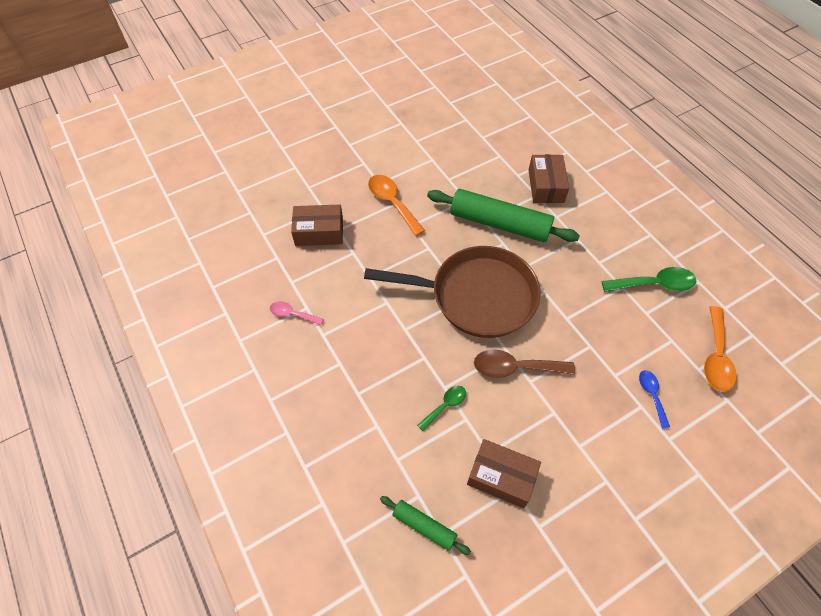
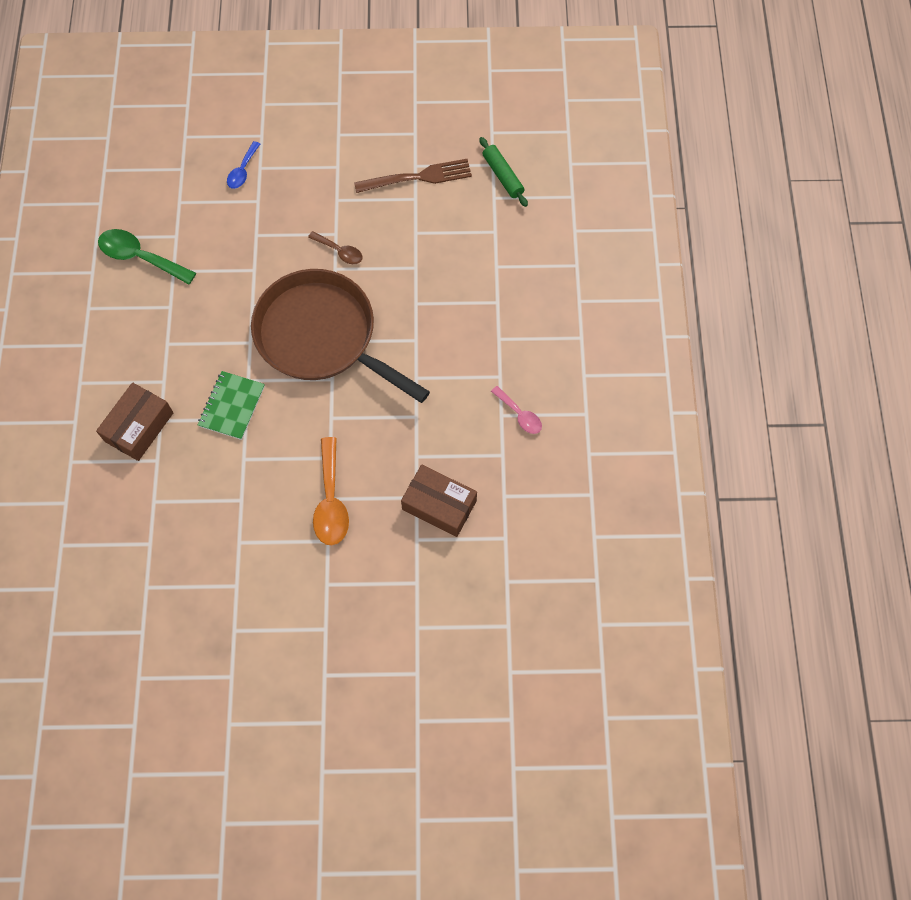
camera: 150 degrees left, 10 degrees up
(445, 405) = (425, 252): green spoon -> none
(499, 223) = (232, 406): green rolling pin -> green notebook
(501, 477) = (418, 177): brown box -> brown fork
(515, 368) = (340, 251): brown spoon -> brown spoon, size x0.59
(715, 357) = (157, 170): orange spoon -> none

